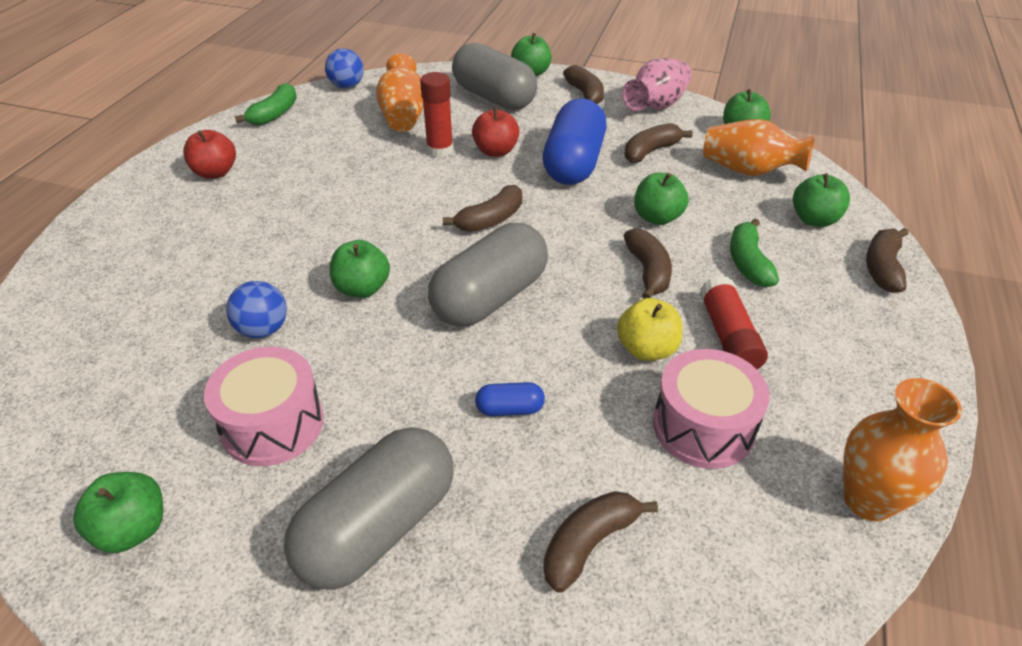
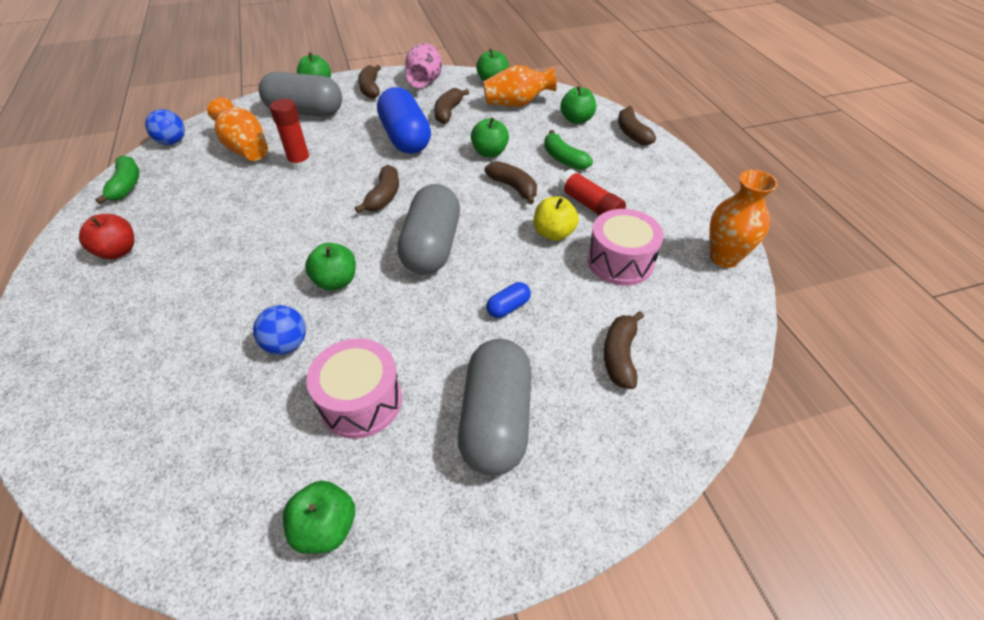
camera: 35 degrees left, 5 degrees up
(496, 151) = (343, 149): red apple -> none
(585, 94) = (370, 88): brown banana -> brown banana turned 135 degrees counterclockwise

